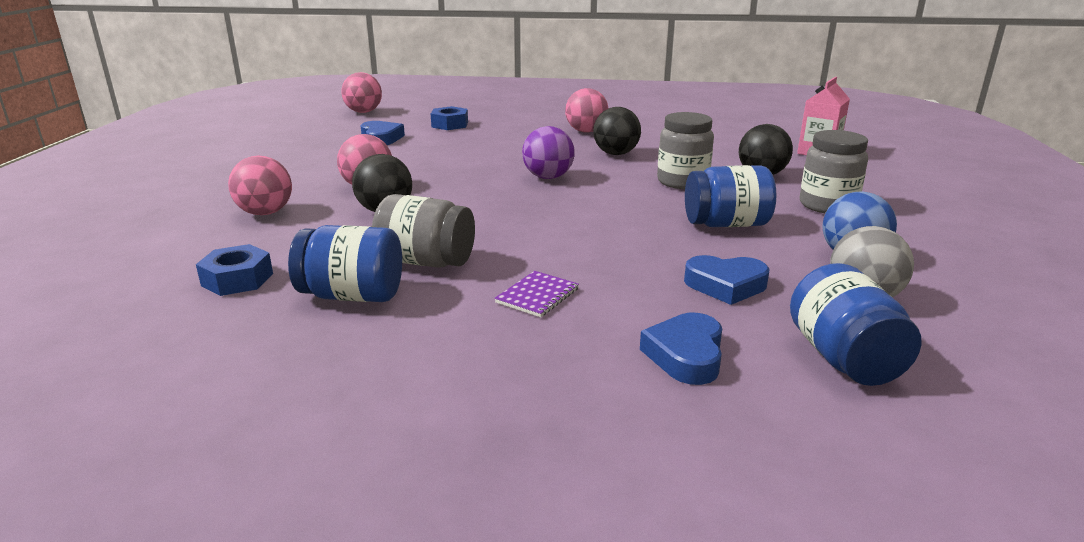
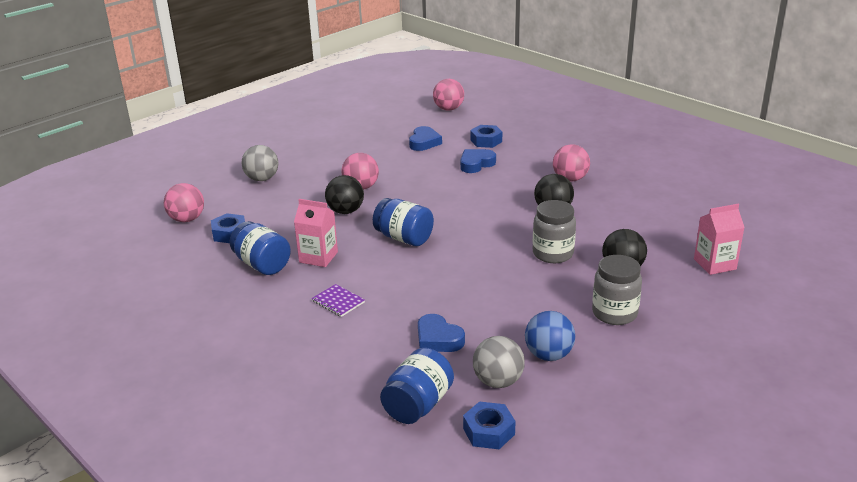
camera: 40 degrees right, 5 degrees up
(202, 212) = (262, 179): none -> grey ball
(265, 213) = (289, 190): pink ball -> pink ball (187, 219)
(426, 262) = (318, 257): grey jar -> pink carton
(537, 296) = (338, 302): purple notebook -> purple notebook turned 60 degrees clockwise
(548, 177) = (472, 217): purple ball -> none
(686, 355) = (351, 365): blue heart -> blue heart (476, 164)
(726, 224) = (516, 299): blue jar -> blue jar (404, 238)
(961, 347) = (489, 431): none -> blue nut

